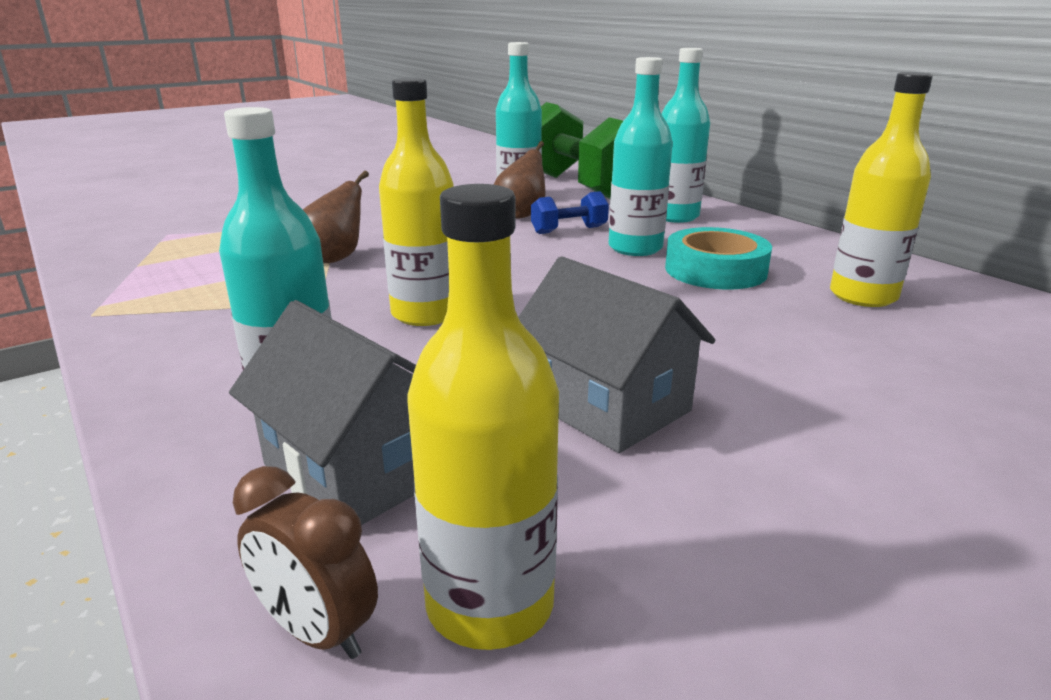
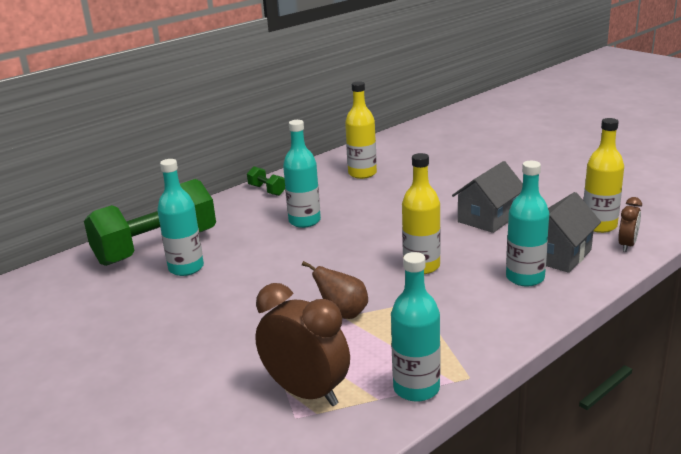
camera: 95 degrees left, 0 degrees up
(199, 238) = (306, 393): none -> brown clock
(522, 215) = (235, 261): brown pear -> none
(569, 230) = (271, 242): blue dumbbell -> none
(675, 216) = (239, 212): turquoise bottle -> turquoise bottle (416, 388)
(715, 270) = (337, 201): turquoise tape -> none
(760, 230) = (267, 190): none -> green dumbbell

